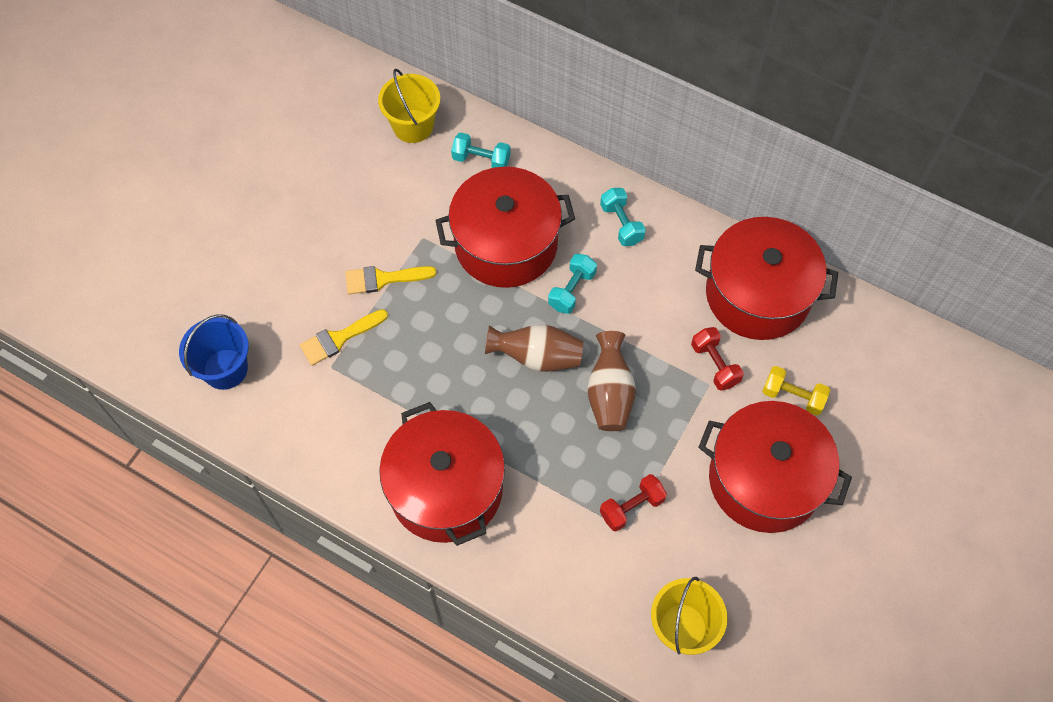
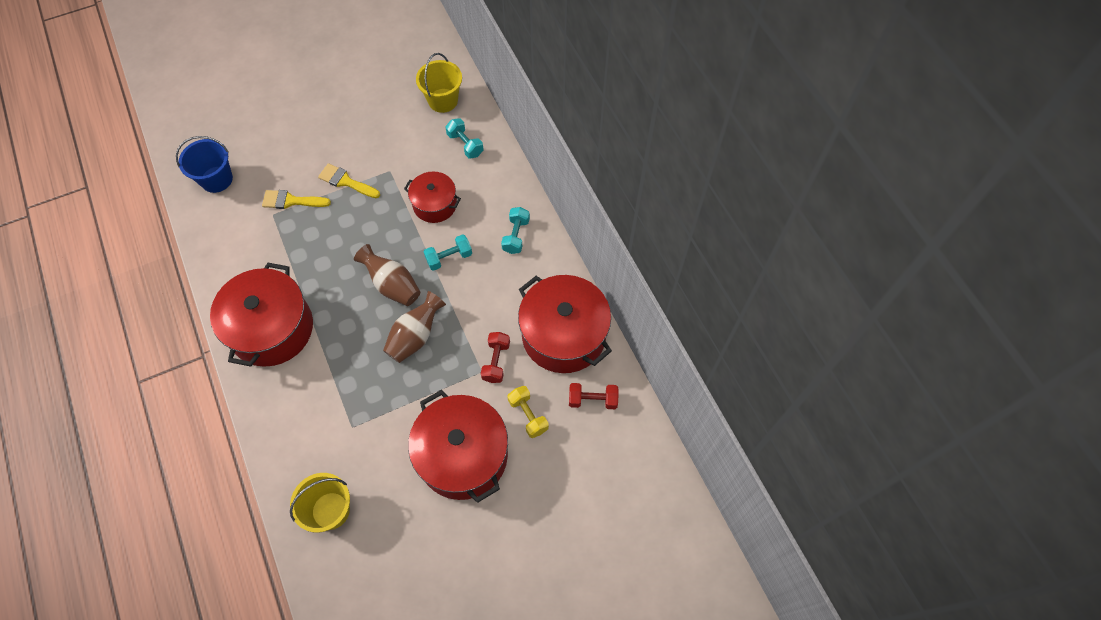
camera: 35 degrees right, 0 degrees up
(506, 244) = (435, 204): red pot -> red pot, size x0.57
(631, 507) = (366, 415): red dumbbell -> red dumbbell (592, 400)

